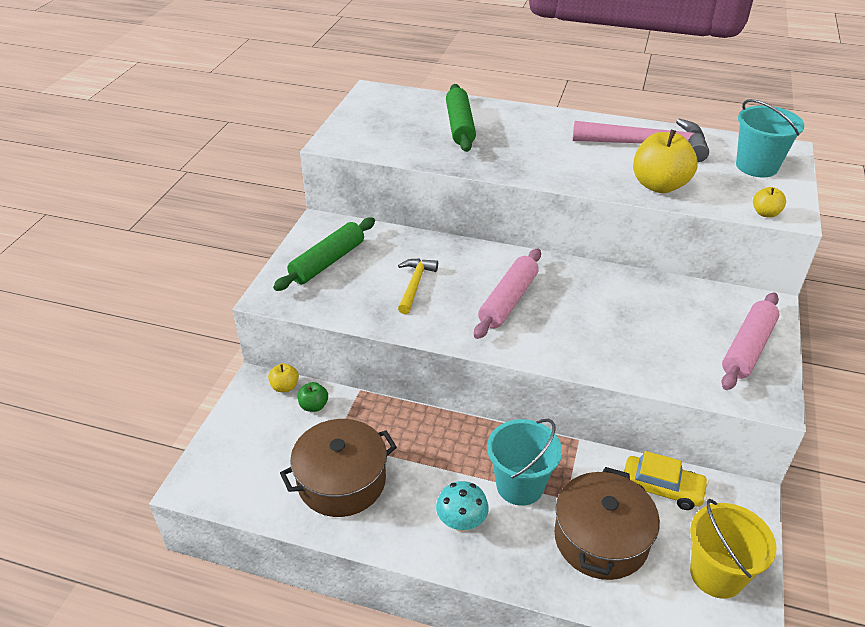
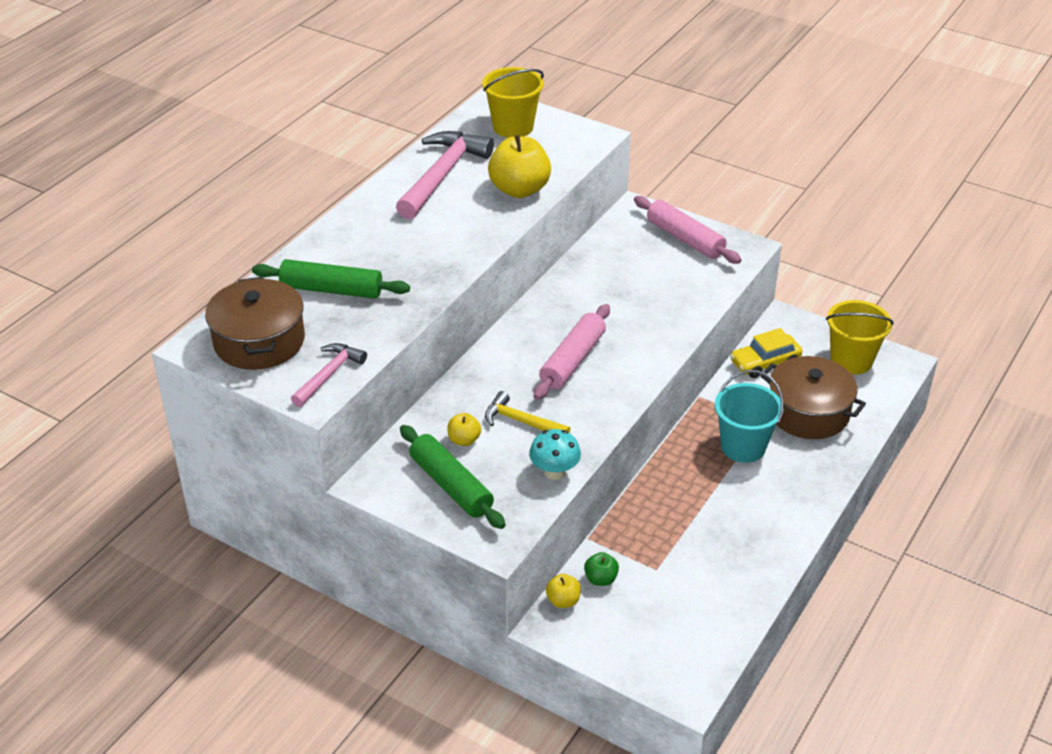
camera: 75 degrees left, 0 degrees up
(341, 481) = (710, 570): brown pot -> brown pot (259, 341)
(360, 143) = (329, 374): none -> pink hammer
(461, 522) = (775, 493): turquoise mushroom -> turquoise mushroom (554, 472)
(508, 301) = (573, 360): pink rolling pin -> pink rolling pin turned 75 degrees clockwise
(662, 488) = (765, 363): yellow car -> yellow car turned 150 degrees counterclockwise
(756, 166) = (513, 127): turquoise bucket -> yellow bucket
(765, 213) = (589, 147): yellow apple -> yellow apple (464, 440)

